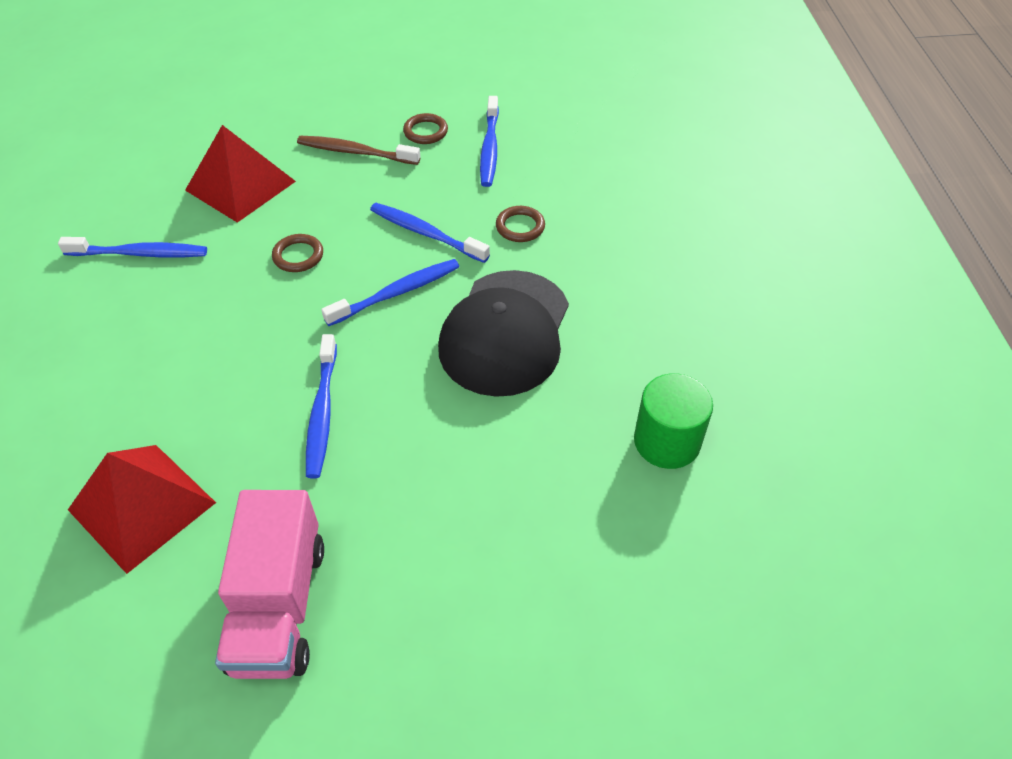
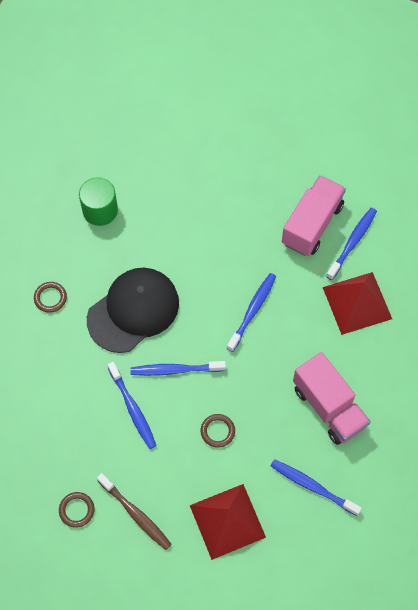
camera: 150 degrees left, 15 degrees up
(145, 343) = (328, 407): none -> pink truck
(489, 148) = (45, 467): blue toothbrush -> blue toothbrush (352, 242)
(520, 227) = (74, 383): brown ring -> brown ring (50, 298)

